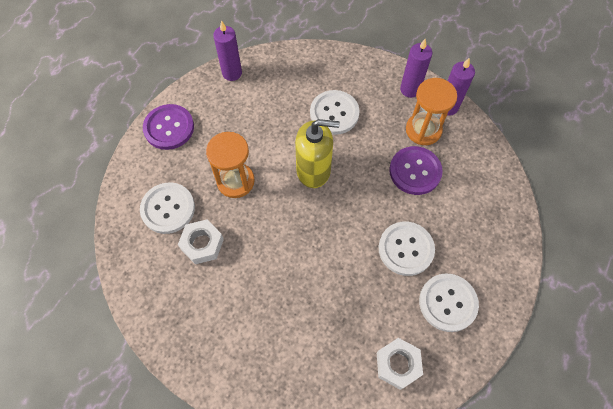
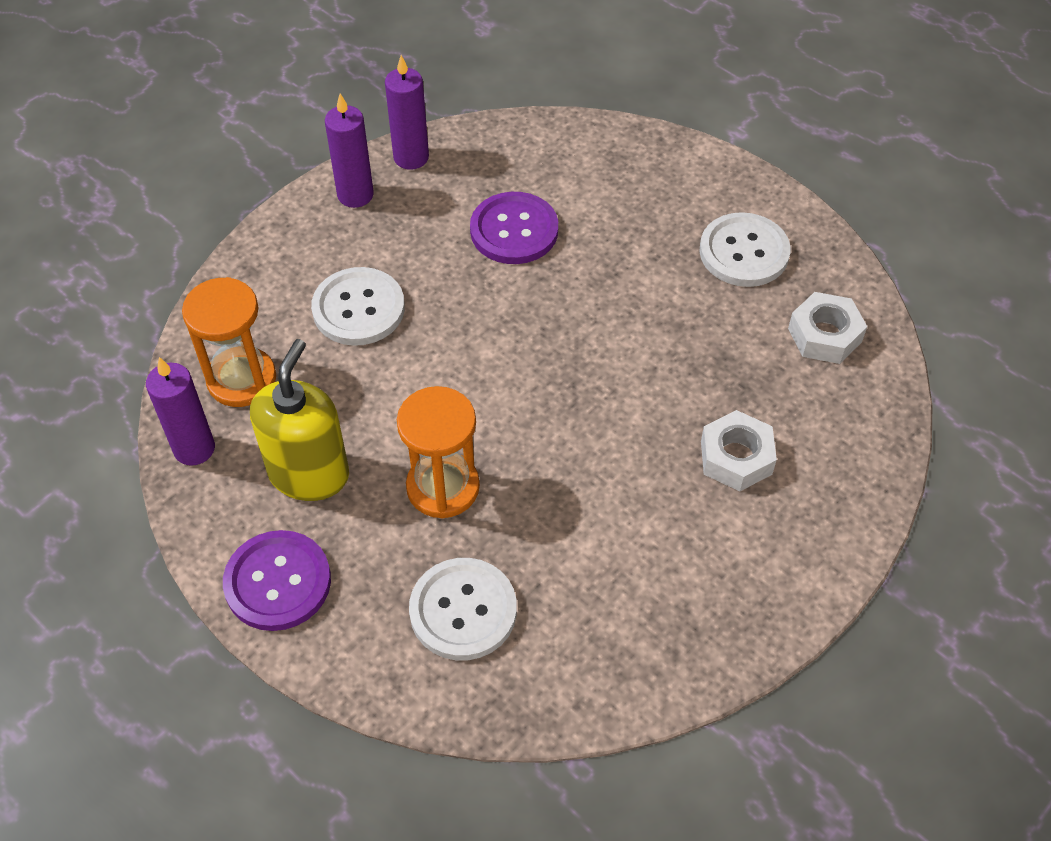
camera: 75 degrees left, 10 degrees down
(202, 244) = (555, 563): white nut -> white nut (736, 457)
(313, 170) = (463, 364): yellow soap dispenser -> yellow soap dispenser (309, 473)
(406, 249) = (645, 278): white button -> none
(423, 130) = (441, 199): orange hourglass -> orange hourglass (241, 379)

